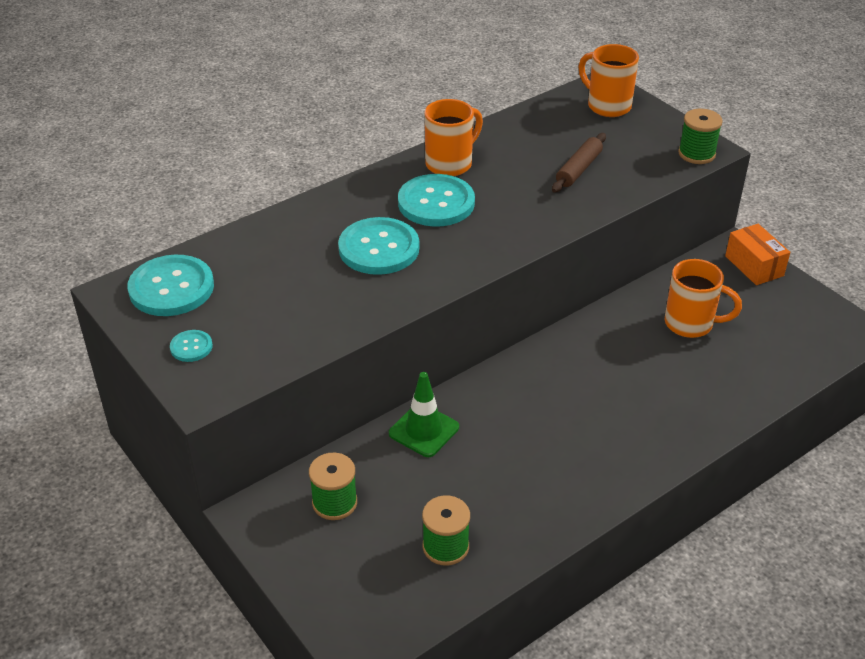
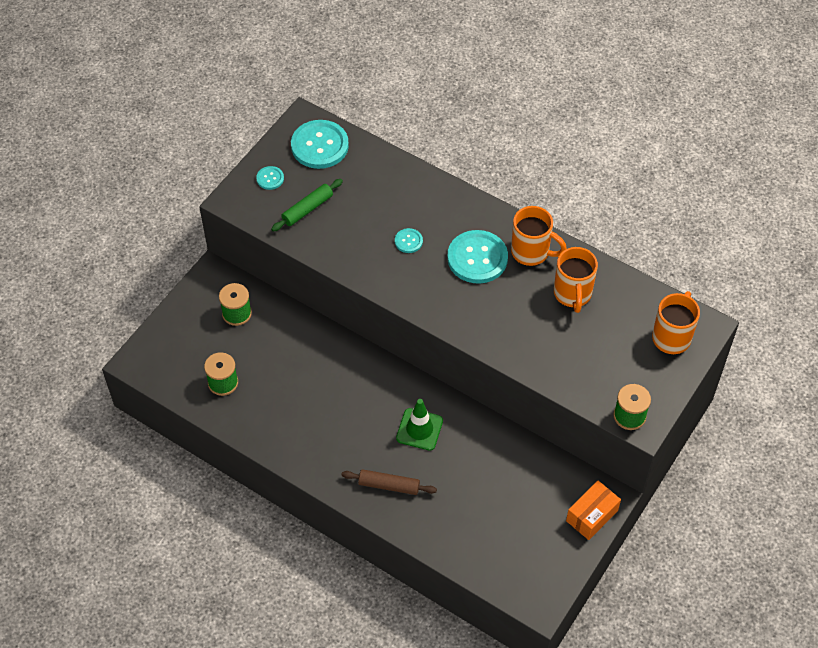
camera: 70 degrees right, 15 degrees up
(269, 323) = (307, 209): none -> green rolling pin
(379, 248) = (408, 241): turquoise button -> turquoise button, size x0.47
(424, 430) = (315, 341): green traffic cone -> green traffic cone (419, 429)
(579, 169) = (565, 338): brown rolling pin -> brown rolling pin (389, 485)
(690, 324) = (495, 481): orange mug -> orange mug (572, 294)

